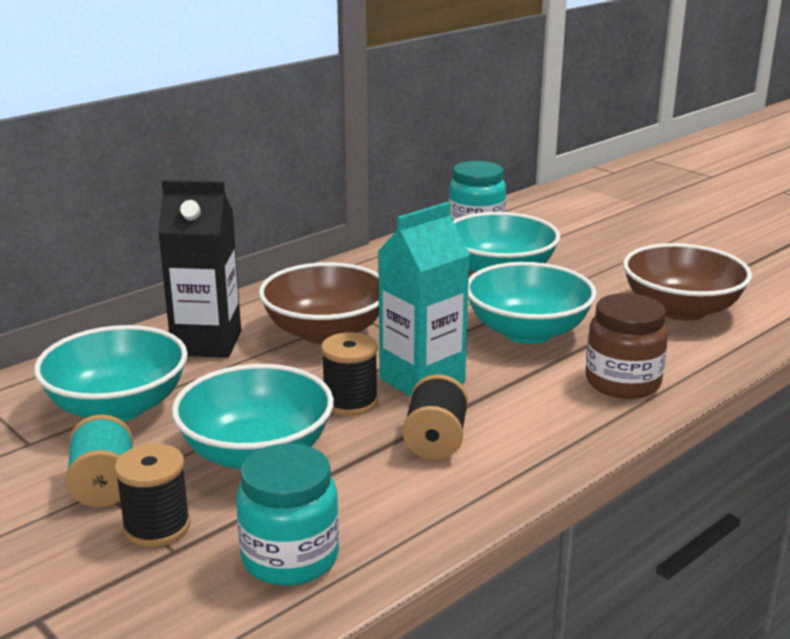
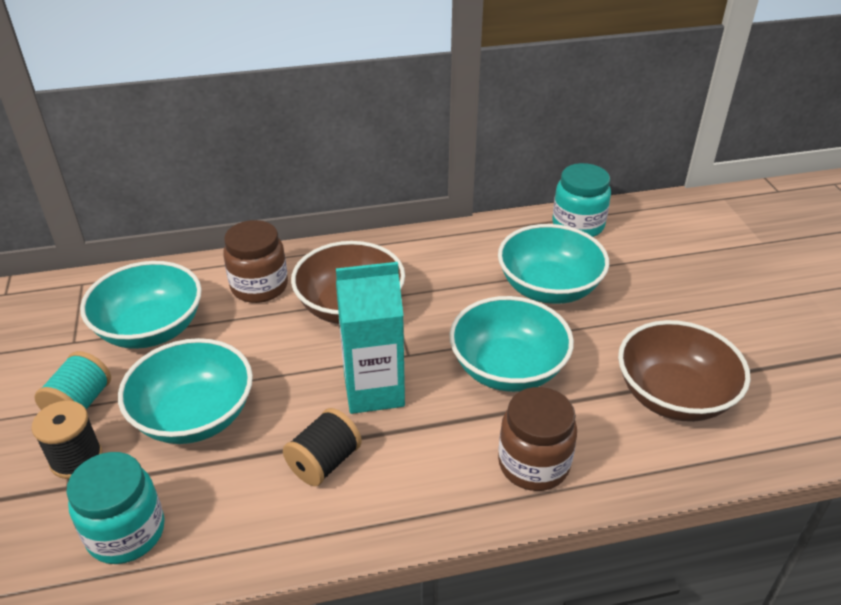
camera: 30 degrees right, 15 degrees up
(207, 343) = (259, 286): black carton -> brown jar
(350, 402) = (301, 391): black spool -> none

